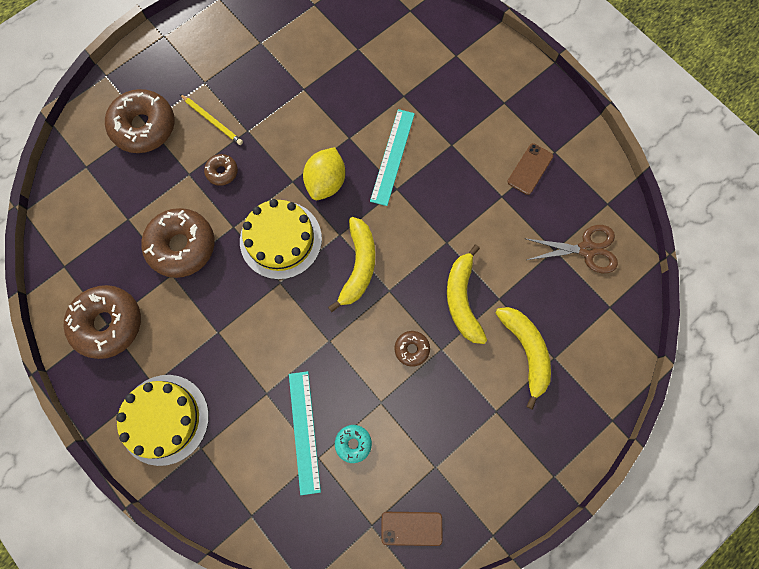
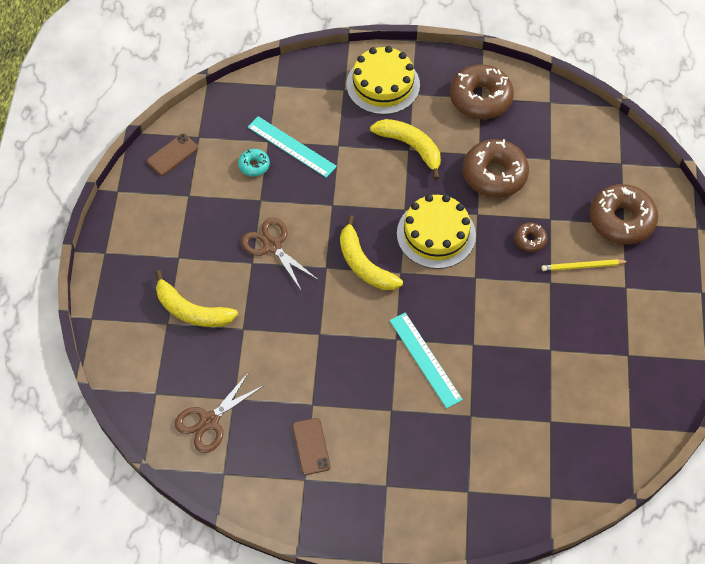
camera: 135 degrees right, 15 degrees down
(326, 182) = (451, 298): yellow lemon -> none
(411, 349) = (272, 246): brown donut -> brown scissors
(462, 299) = (269, 305): yellow banana -> yellow banana (411, 147)

